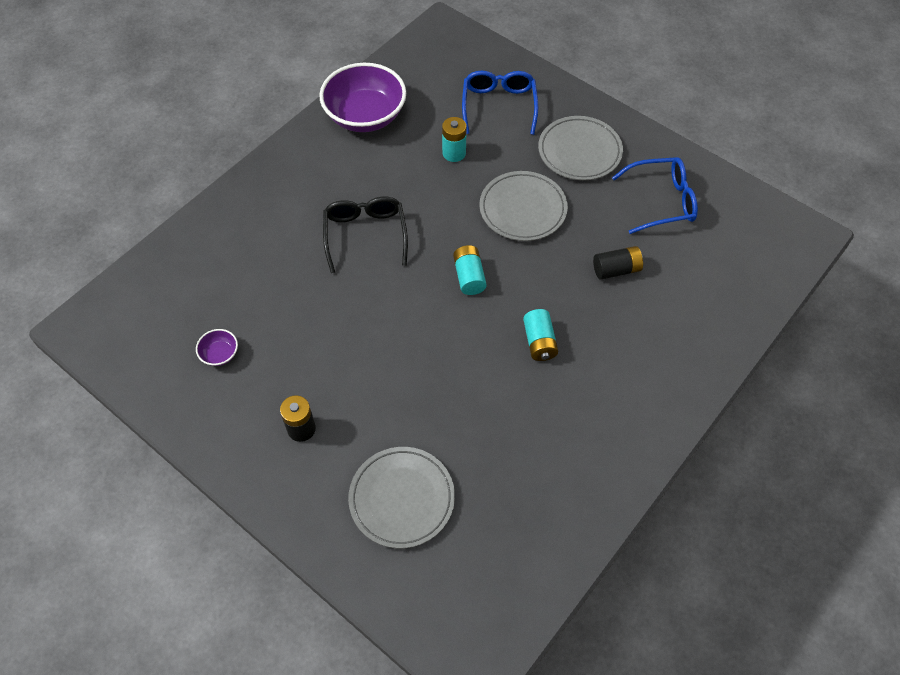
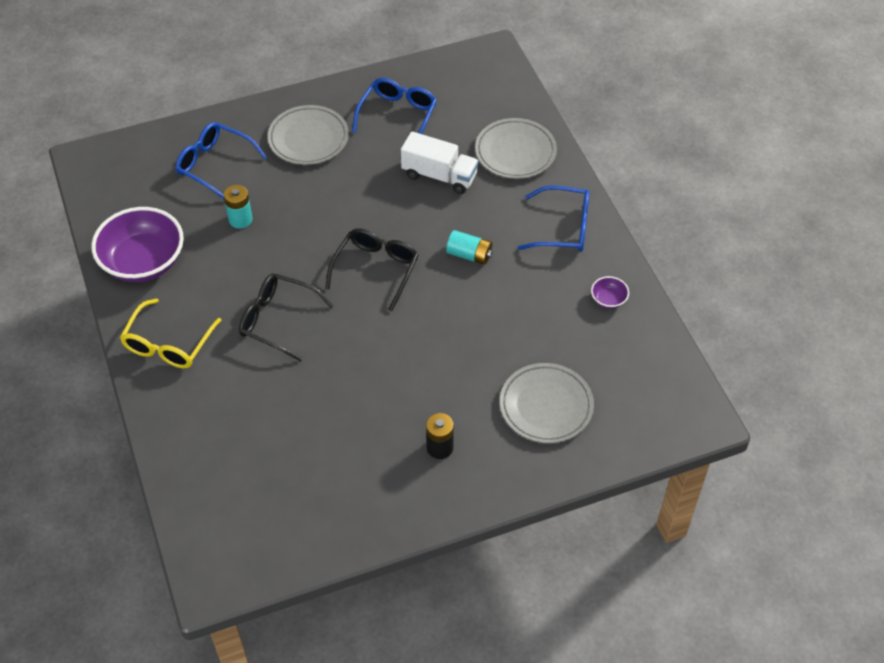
camera: 60 degrees left, 5 degrees down
(220, 354) = (323, 478): purple bowl -> purple bowl (608, 299)
(294, 175) = (168, 344): none -> yellow glasses
(469, 277) = (376, 269): turquoise battery -> black glasses
(523, 209) = (336, 203): grey plate -> grey plate (515, 152)
(616, 270) = (439, 176): black battery -> white truck
(633, 407) = (563, 228): none -> blue glasses

